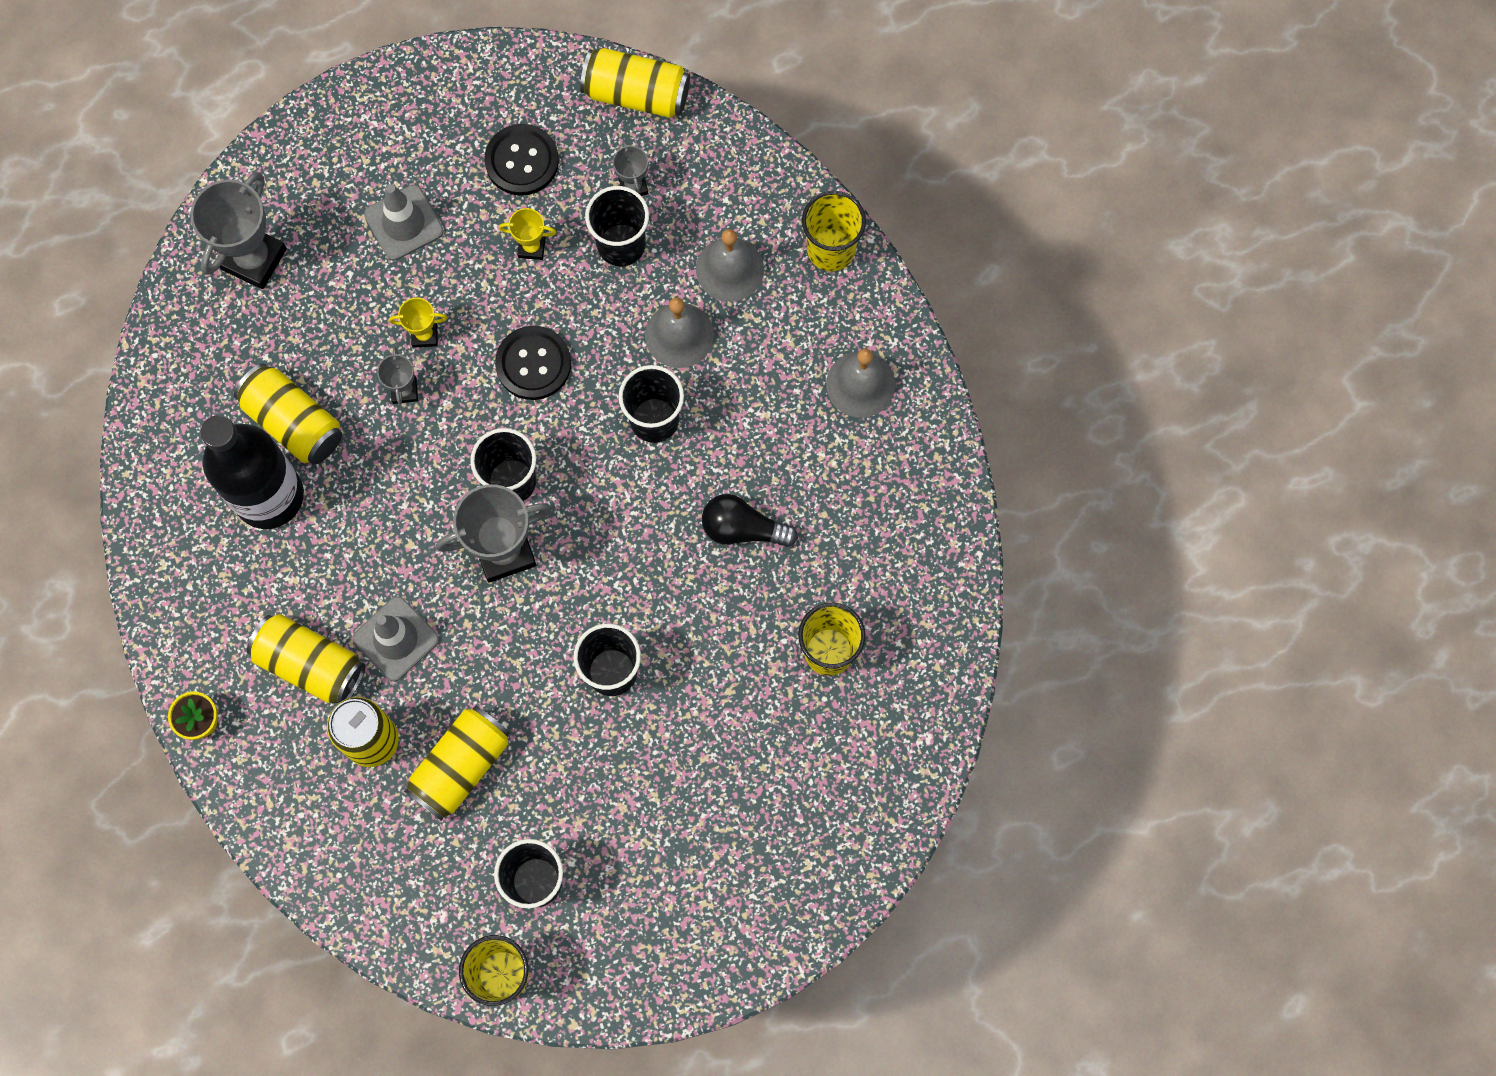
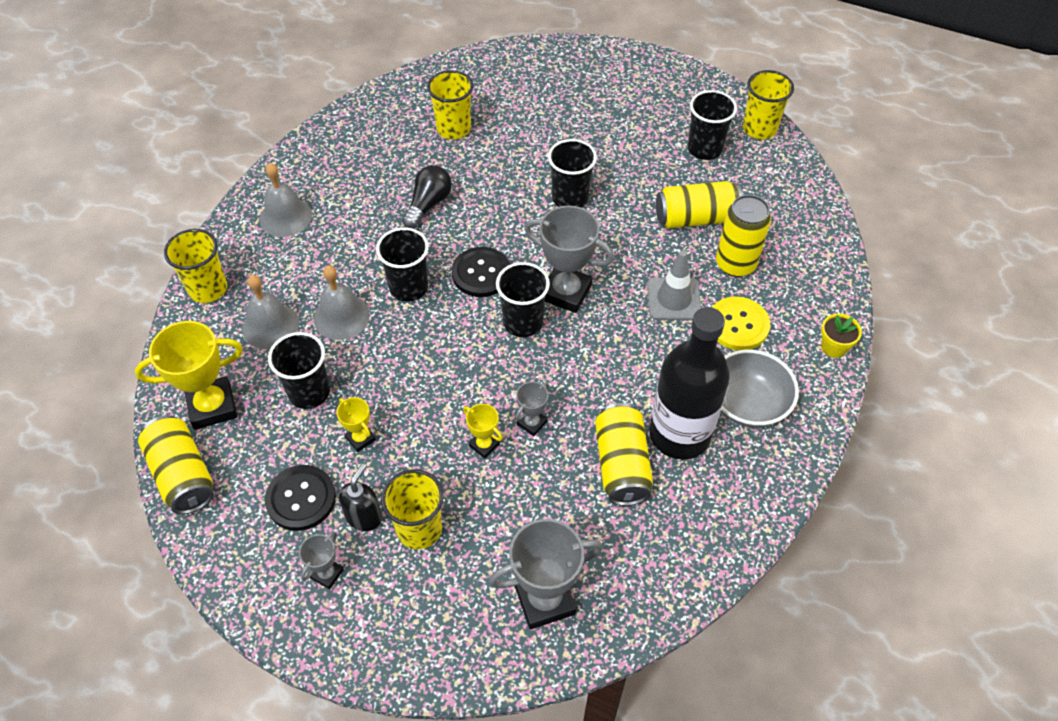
camera: 135 degrees left, 20 degrees down
(234, 581) = (747, 404): none -> grey bowl
(311, 664) = (738, 325): yellow can -> yellow button
(404, 223) = (419, 529): grey traffic cone -> yellow cup
(457, 193) = (364, 517): none -> black soap dispenser
(533, 364) = (439, 372): black button -> black button (481, 273)
(633, 186) = (259, 419): grey trophy -> grey trophy (327, 574)
(685, 161) = (212, 406): none -> yellow trophy
(743, 529) = (428, 204): black light bulb -> black light bulb turned 120 degrees counterclockwise

